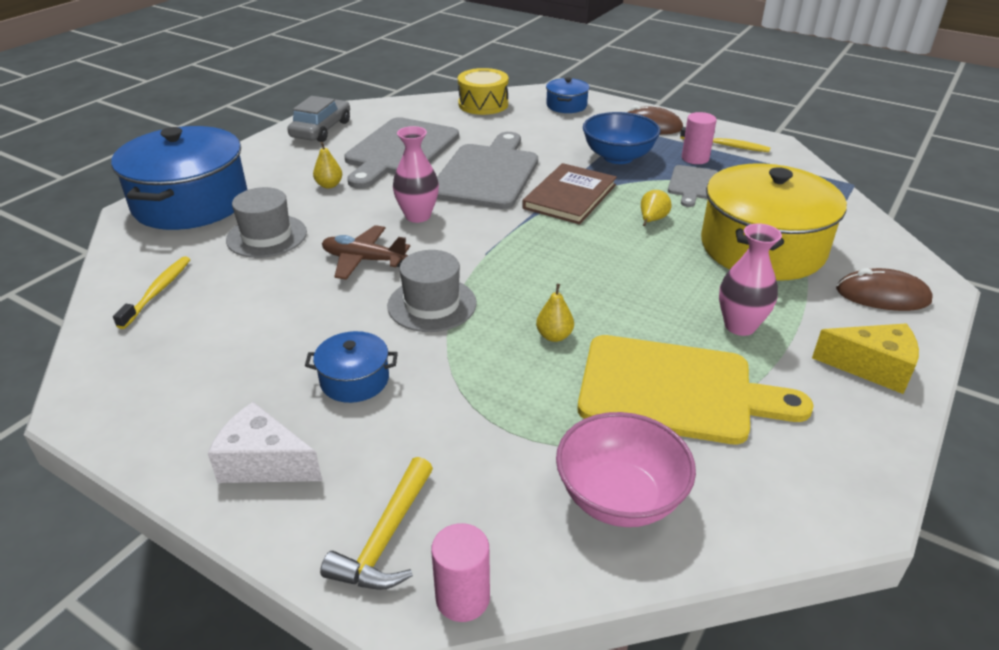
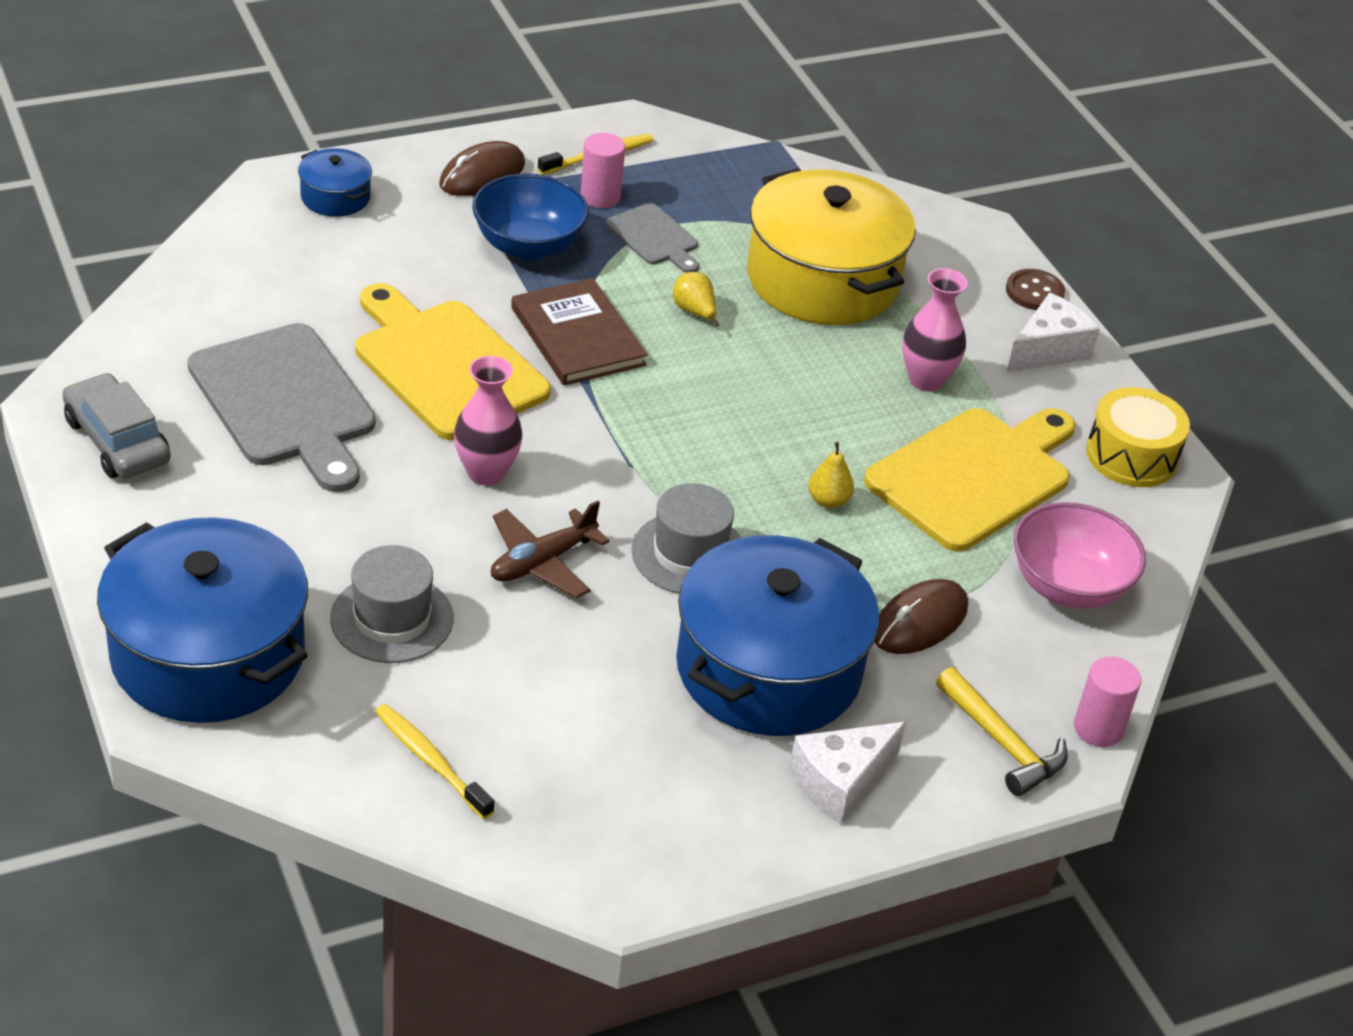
camera: 60 degrees left, 5 degrees up
(329, 185) = (312, 508): yellow pear -> none
(354, 380) = (768, 669): blue pot -> blue pot, size x2.22
(483, 104) = (233, 259): yellow drum -> yellow drum (1131, 456)
(487, 174) = (445, 365): grey cutting board -> yellow cutting board
(872, 367) = (1048, 350): yellow cheese -> white cheese
(882, 295) = (966, 269): brown mouse -> brown mouse (919, 621)
(921, 334) = (1034, 292): none -> brown button

